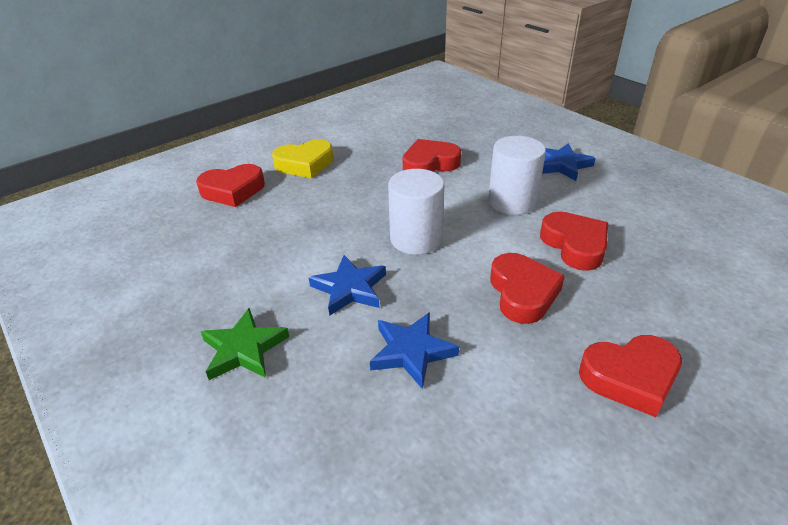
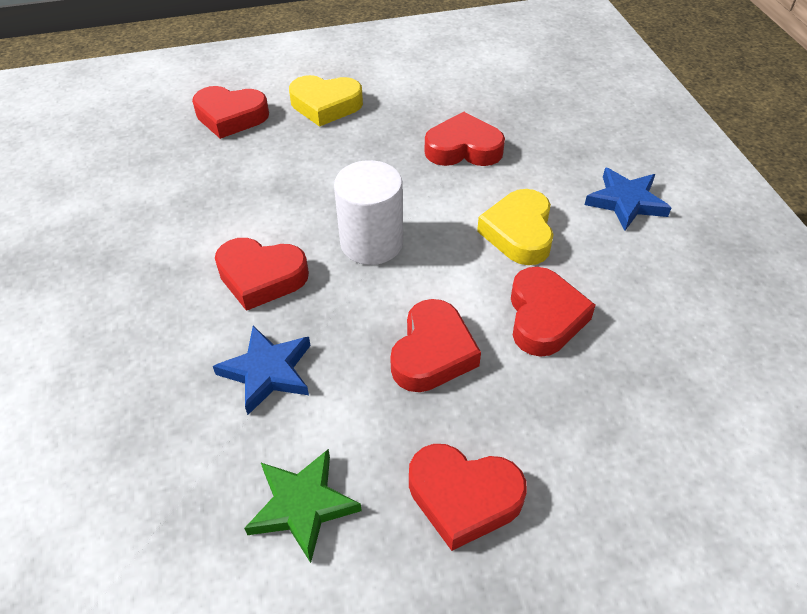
camera: 25 degrees right, 10 degrees up
(244, 349) = (123, 305): green star -> green star (302, 505)
(349, 288) = (261, 277): blue star -> red heart
(512, 201) = (519, 233): white cylinder -> yellow heart

